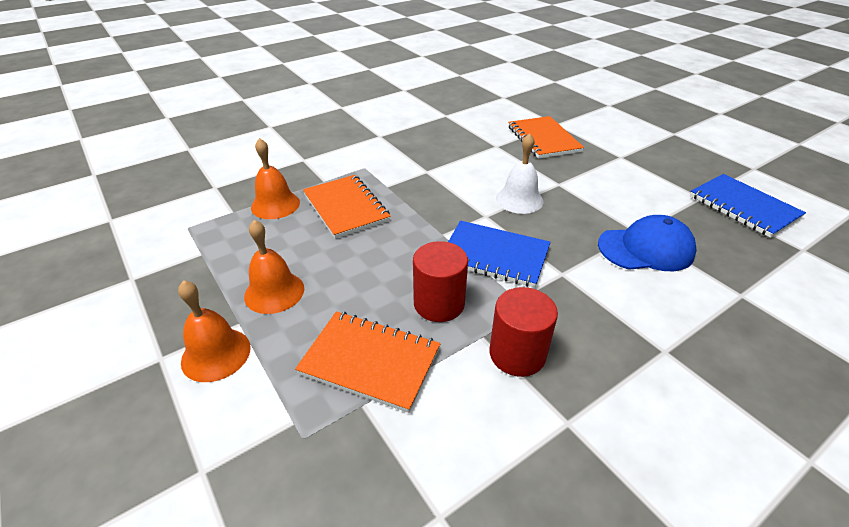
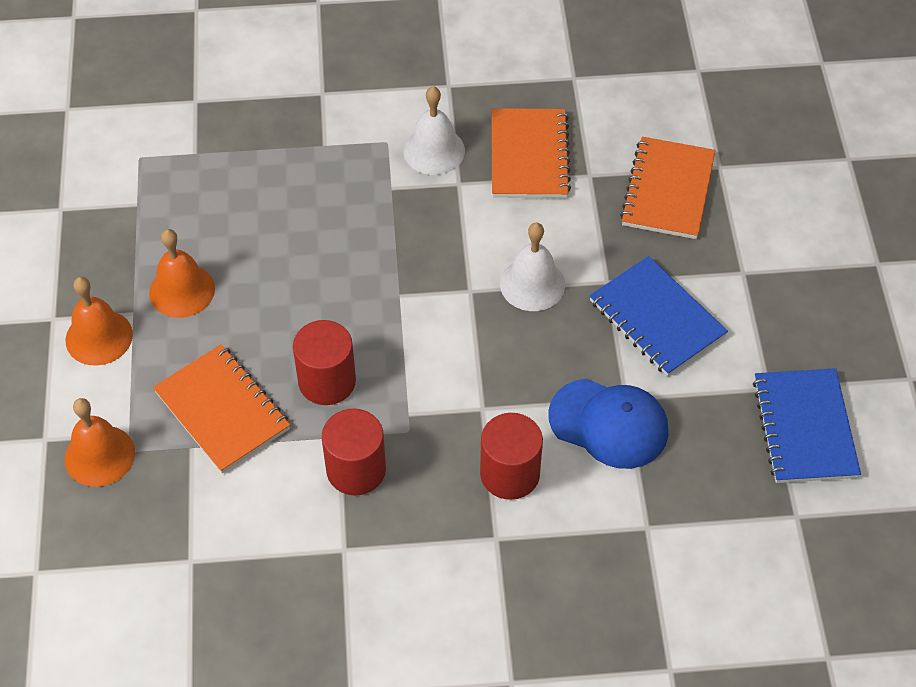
camera: 30 degrees right, 15 degrees up
(275, 205) = (246, 163): orange bell -> orange bell (99, 455)
(346, 208) = (321, 204): orange notebook -> orange notebook (529, 156)
(397, 162) = (434, 151): none -> white bell
(494, 256) = (431, 351): blue notebook -> blue notebook (656, 318)
(624, 304) = (509, 474): none -> red cylinder

